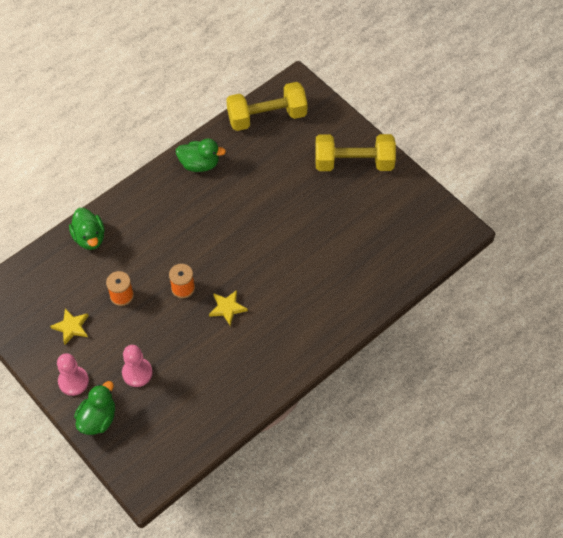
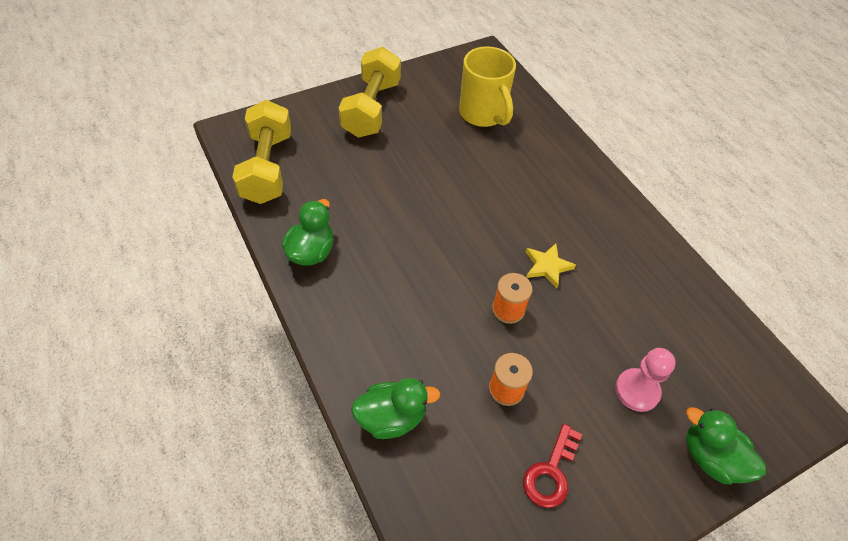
camera: 80 degrees left, 5 degrees down
(71, 327) = (551, 472): yellow star -> red key
(73, 381) = (647, 484): pink pawn -> none
(378, 241) = (483, 114): none -> yellow mug

